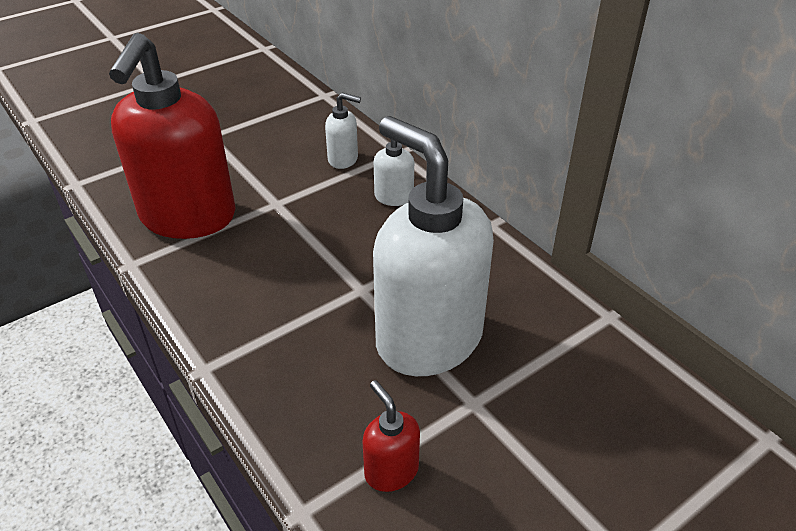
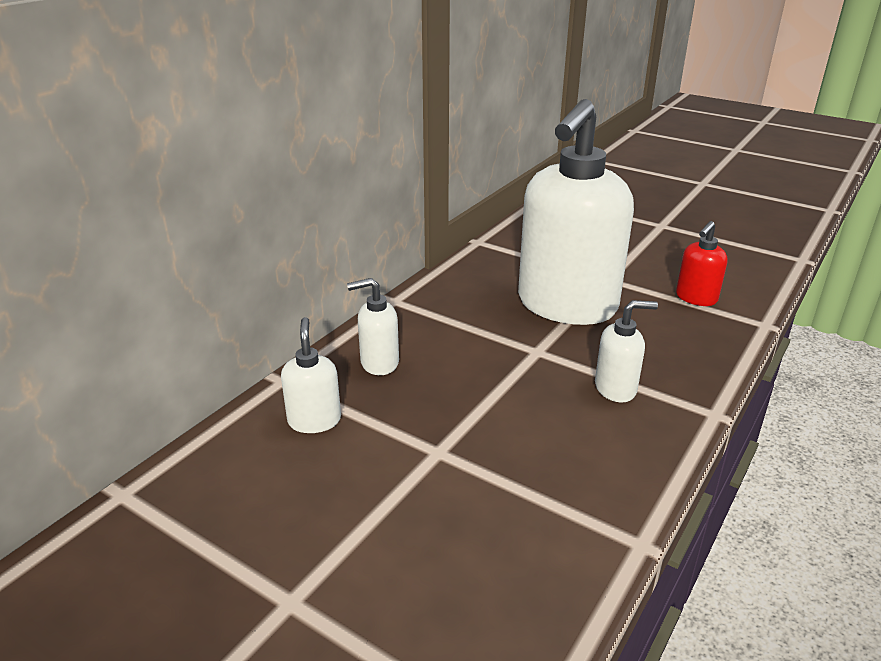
camera: 110 degrees left, 10 degrees down
(188, 217) = (517, 527): red soap dispenser -> none
(277, 318) = (616, 388): none -> white soap dispenser

